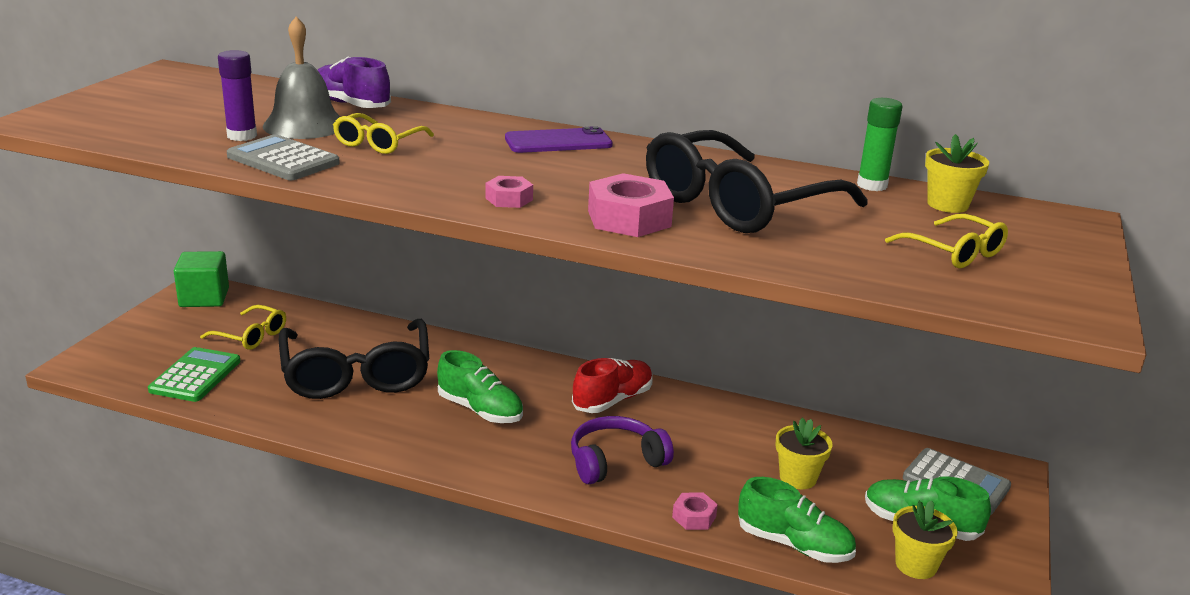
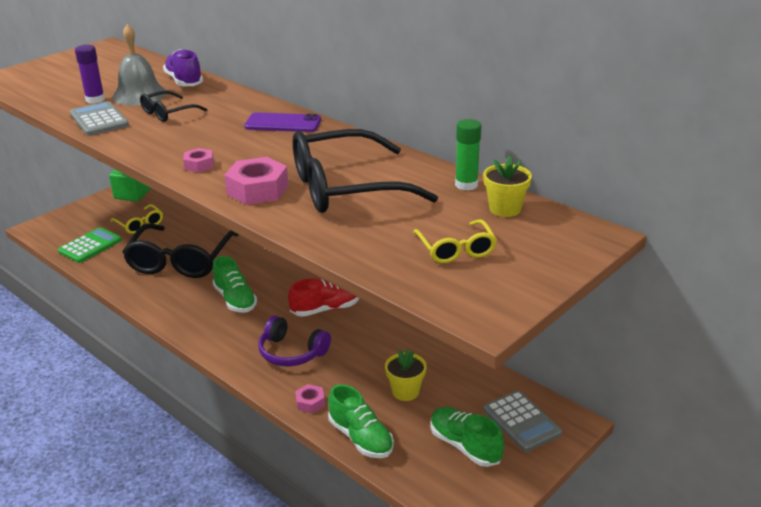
camera: 25 degrees right, 5 degrees up
(379, 143) = (168, 113): yellow glasses -> black glasses
(615, 461) = (291, 352): purple headphones -> purple headphones turned 150 degrees counterclockwise
(916, 565) = (434, 474): yellow flower pot -> none

